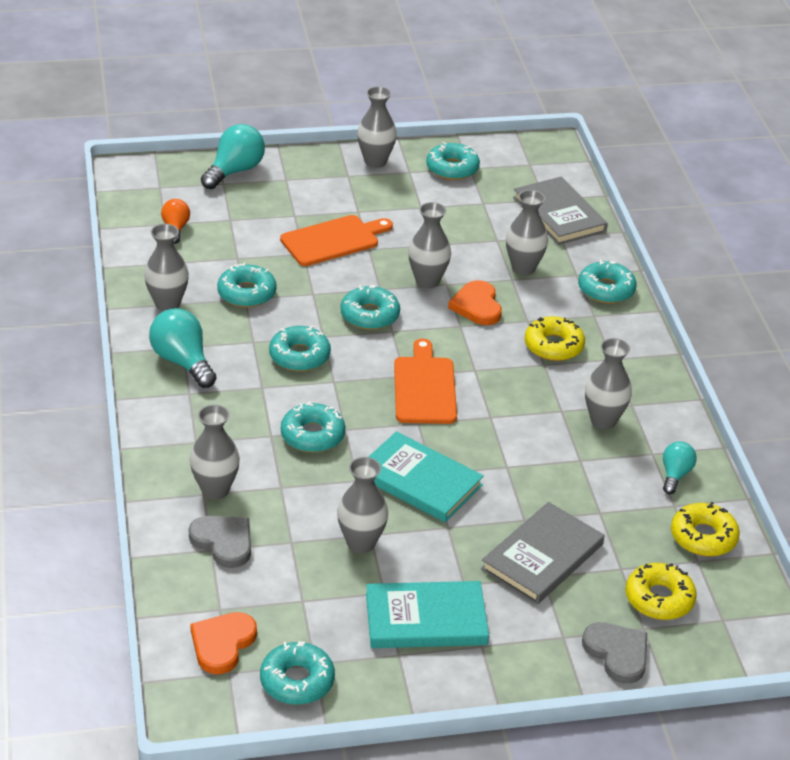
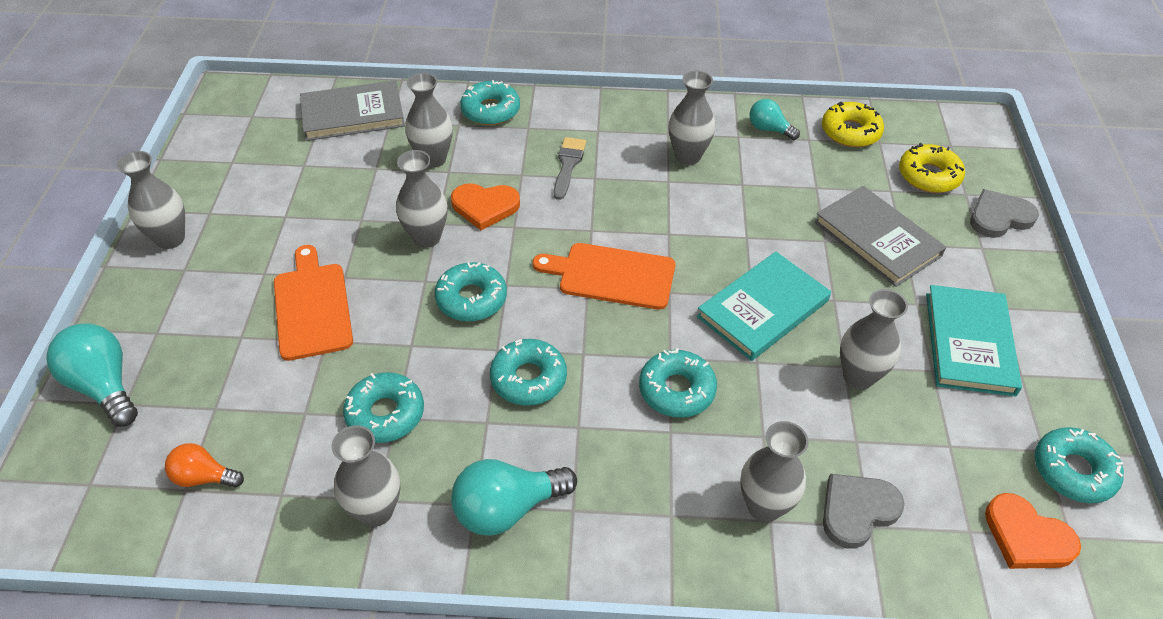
camera: 75 degrees left, 10 degrees up
(452, 168) = (224, 176): turquoise donut -> none
(553, 346) = (568, 165): yellow donut -> grey brush

